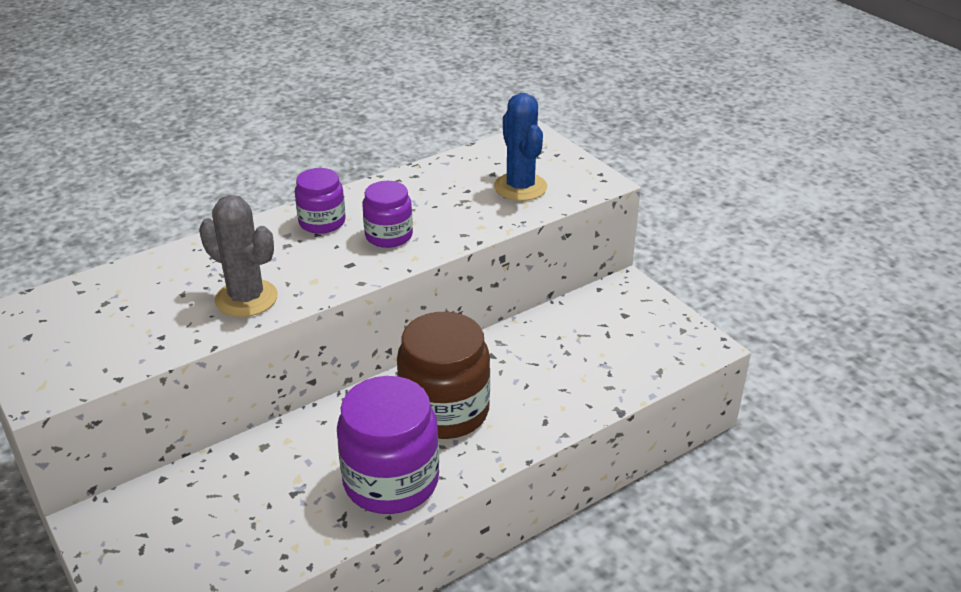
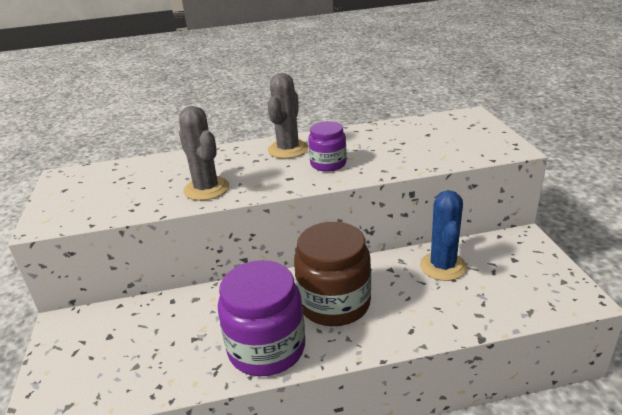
camera: 25 degrees right, 5 degrees down
(322, 222) = (288, 149): purple jar -> grey cactus
(520, 187) = (445, 145): blue cactus -> blue cactus (443, 266)

